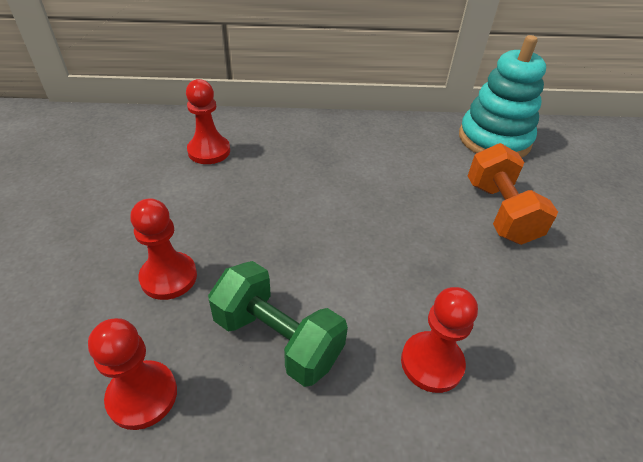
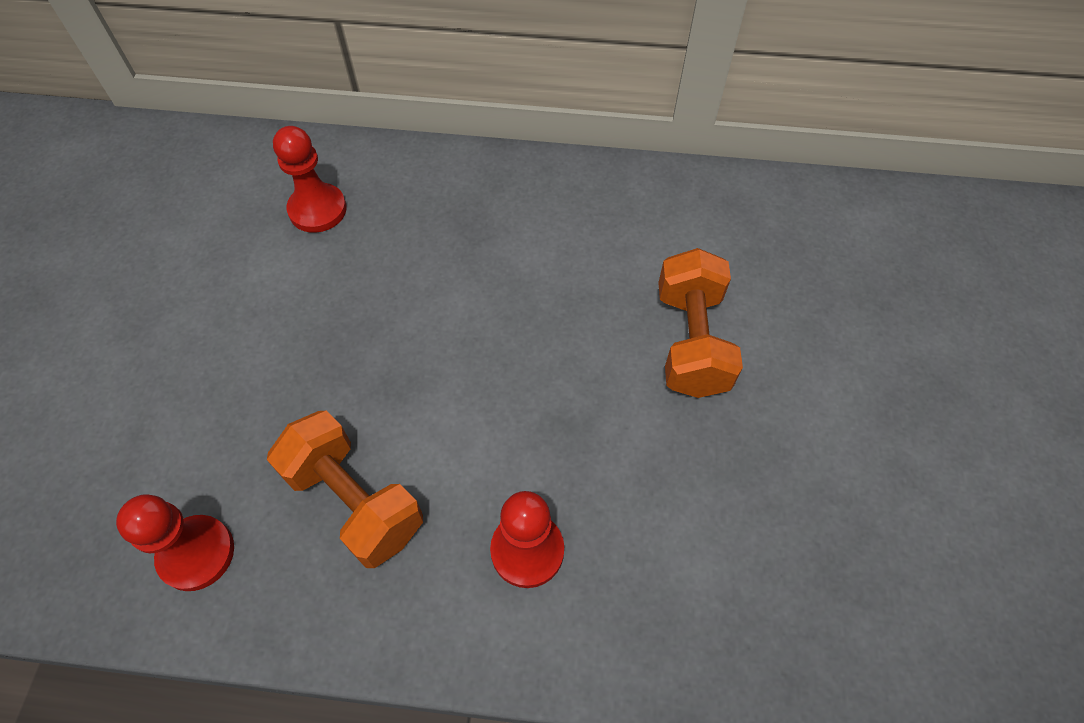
camera: 10 degrees right, 15 degrees up
(169, 277) = (241, 405): red pawn -> none
(277, 339) = (354, 501): green dumbbell -> orange dumbbell
(494, 139) = (730, 212): turquoise stacking toy -> none

